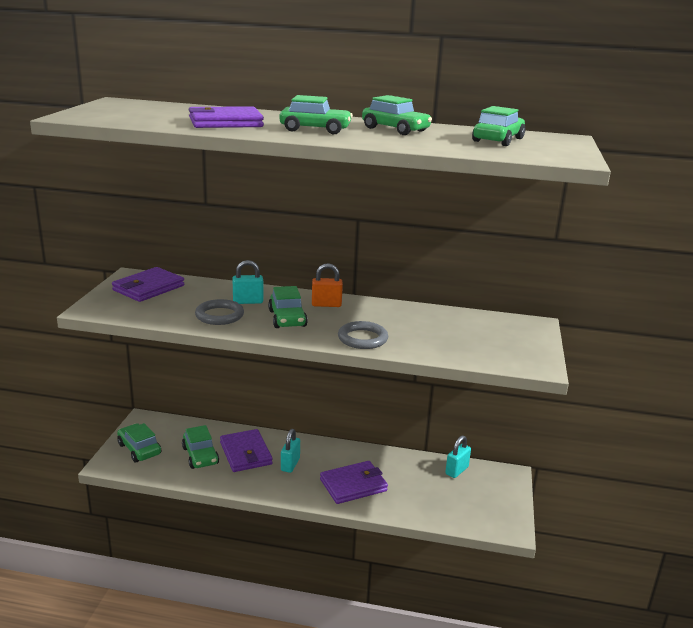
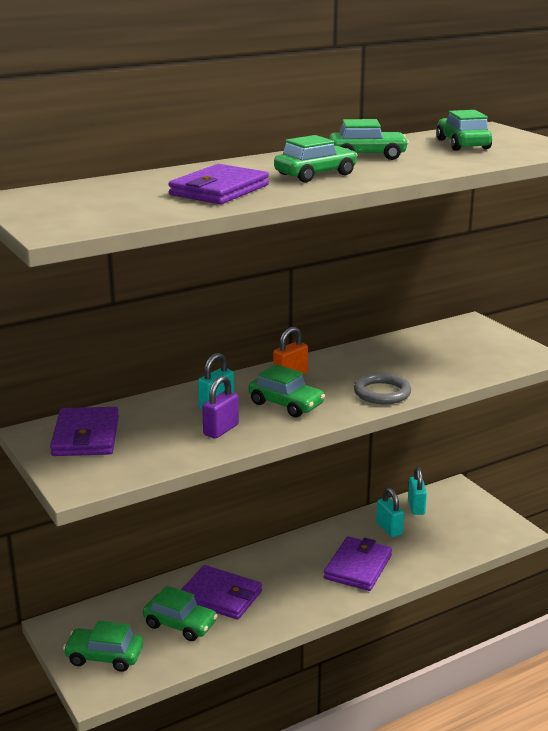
camera: 40 degrees left, 0 degrees up
(219, 315) = (221, 430): grey ring -> purple padlock
(290, 464) = (278, 581): turquoise padlock -> turquoise padlock (389, 529)

